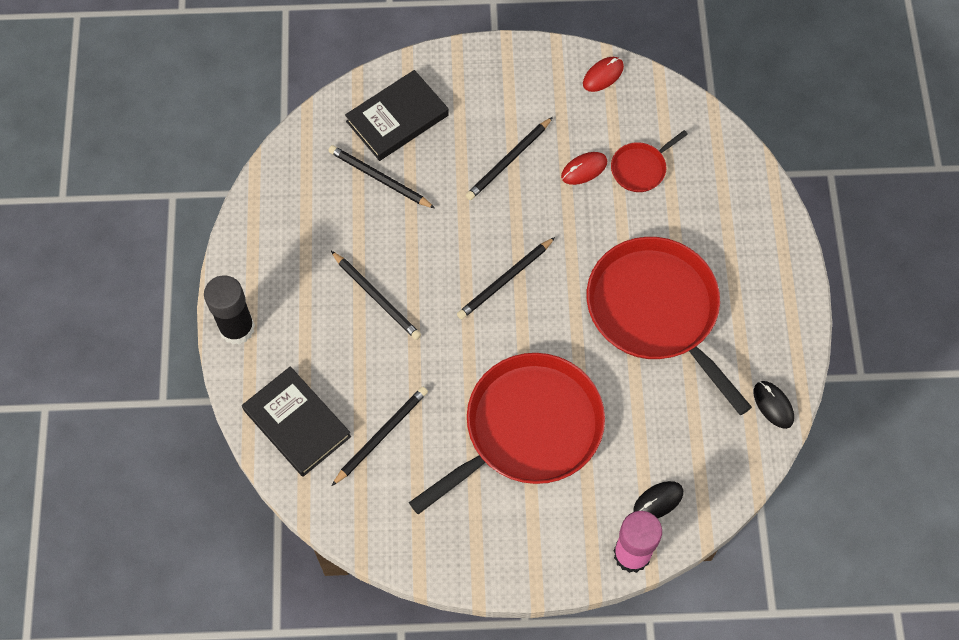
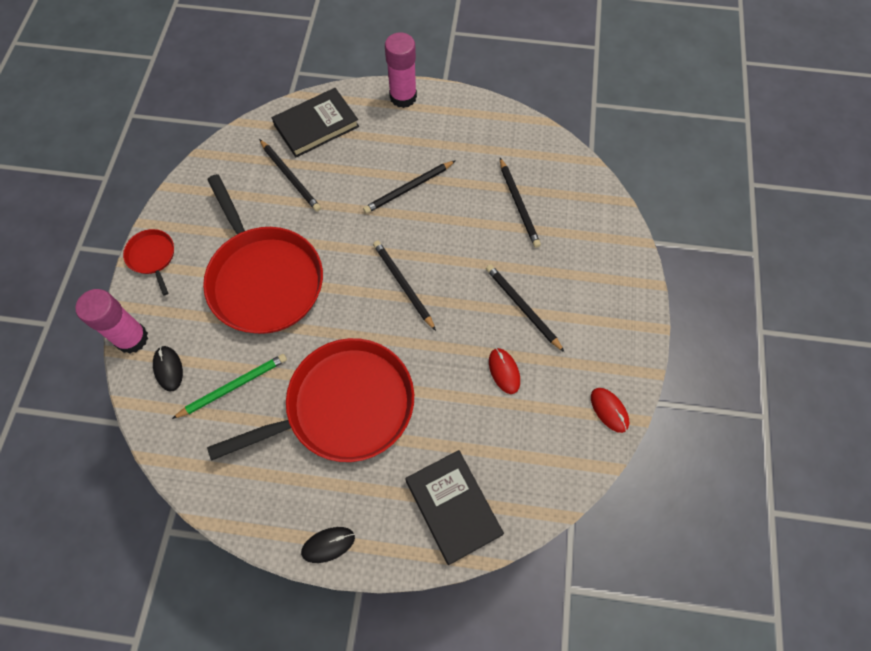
camera: 100 degrees right, 0 degrees up
(237, 328) = (403, 97): black glue stick -> pink glue stick
(379, 178) = (519, 204): black pencil -> black pencil turned 120 degrees clockwise
(397, 118) = (577, 225): black book -> black book (453, 507)
(640, 168) = (497, 424): red pan -> red pan (152, 257)
(661, 426) = (233, 386): none -> green pencil
(773, 405) = (222, 493): black mouse -> black mouse (328, 544)

